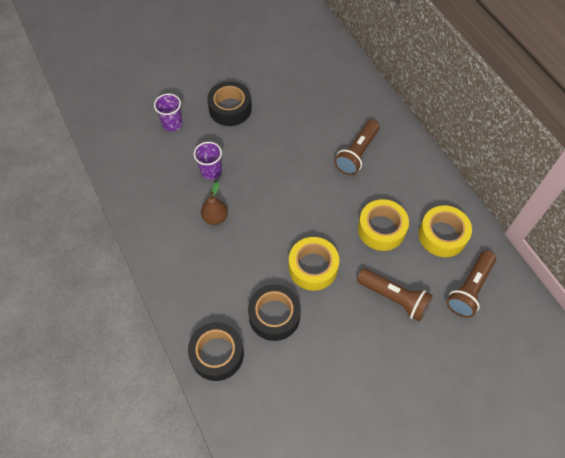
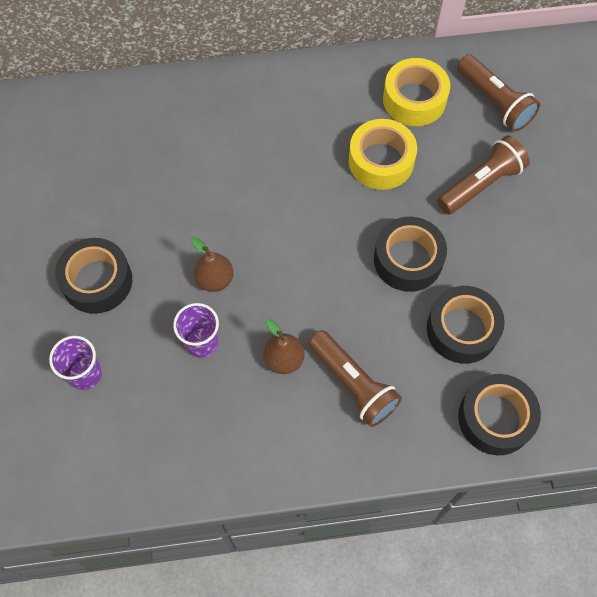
camera: 70 degrees left, 5 degrees up
(254, 164) = (214, 279): none -> brown pear
(313, 267) = (408, 260): yellow tape -> black tape
(357, 154) = (254, 145): brown flashlight -> brown flashlight (353, 384)

